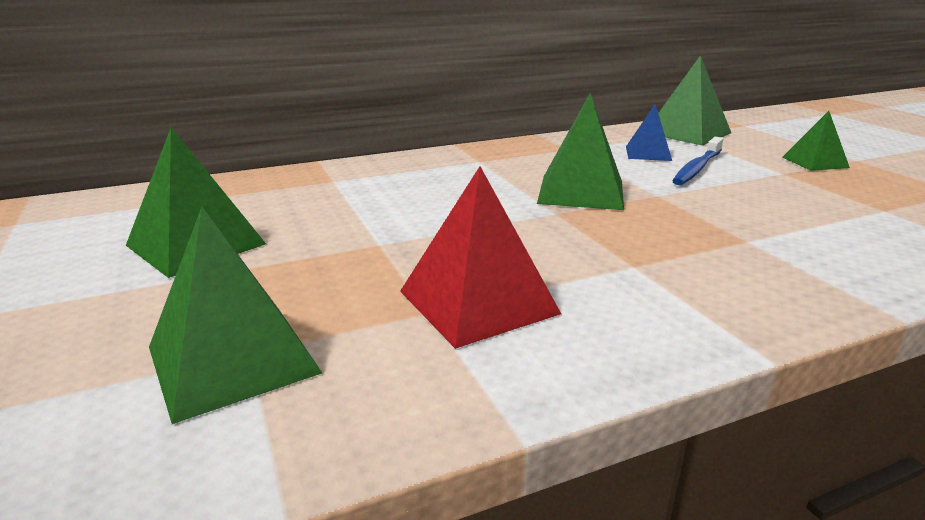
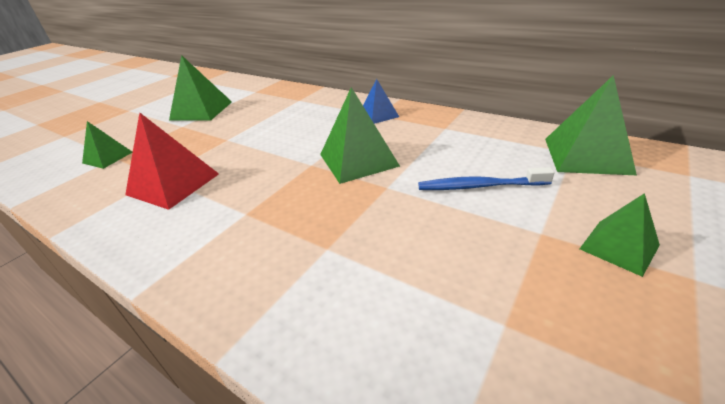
camera: 60 degrees right, 10 degrees up
(232, 359) = (108, 157): green pyramid -> green pyramid, size x0.60
(648, 153) = (486, 156): blue pyramid -> blue pyramid (378, 115)

